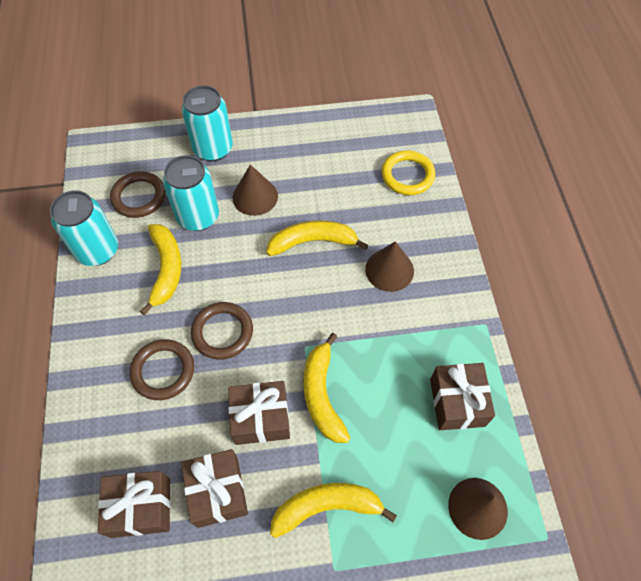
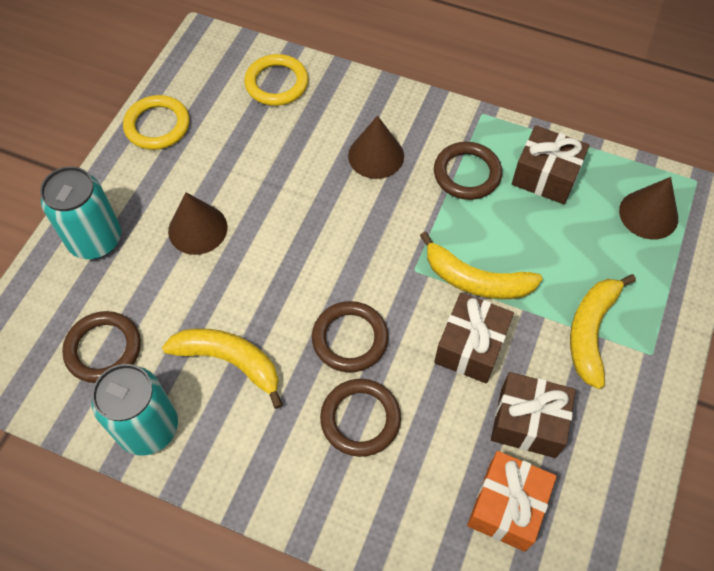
camera: 60 degrees left, 0 degrees up
(141, 507) = (507, 506): brown gift -> orange gift
(198, 216) = (181, 297): turquoise can -> none
(312, 241) = (296, 203): yellow banana -> none
(321, 130) = (157, 125): none -> yellow ring
(417, 341) = (467, 173): none -> brown ring

